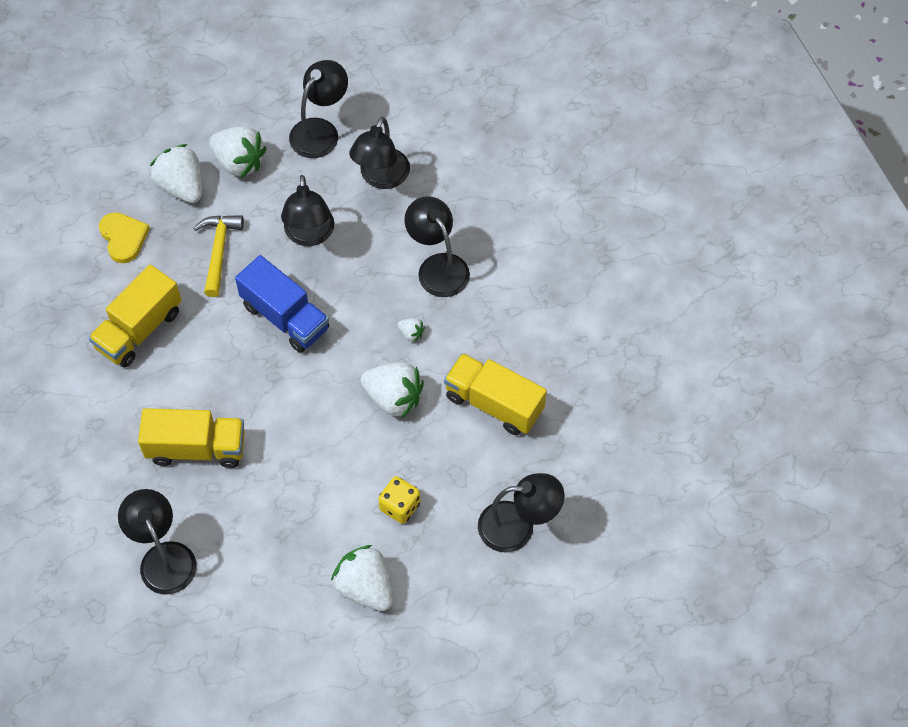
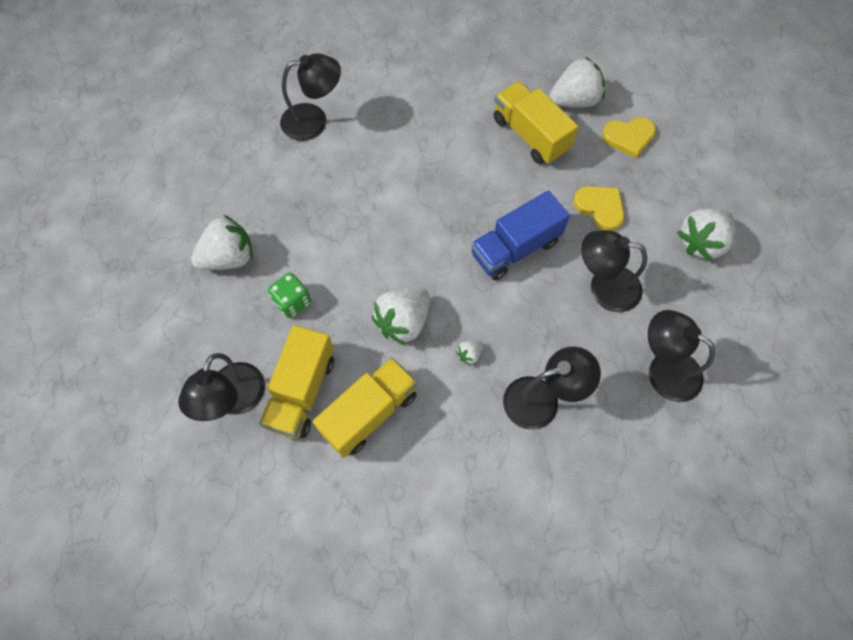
camera: 105 degrees right, 5 degrees up
(182, 186) = (679, 190): white strawberry -> white strawberry (574, 100)
(196, 448) = (403, 158): yellow truck -> yellow truck (302, 391)
(219, 251) = (600, 208): yellow hammer -> yellow heart
(320, 130) = (733, 323): black lamp -> none
(400, 506) = (292, 302): yellow dice -> green dice

